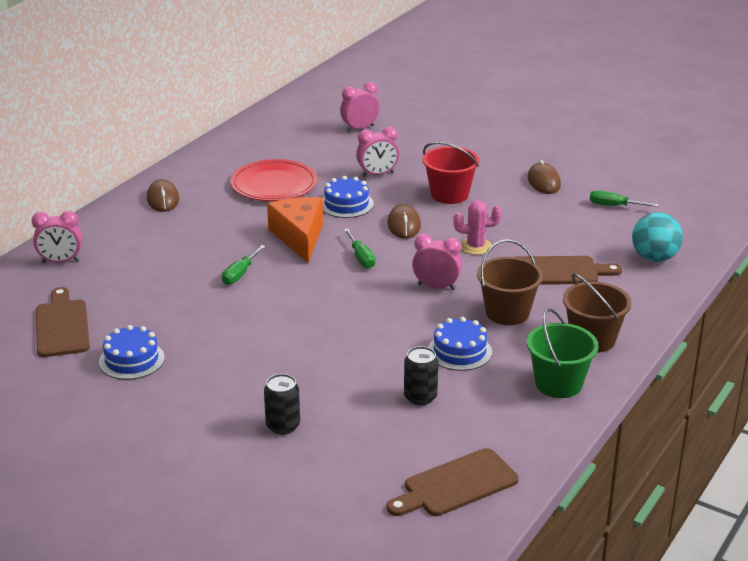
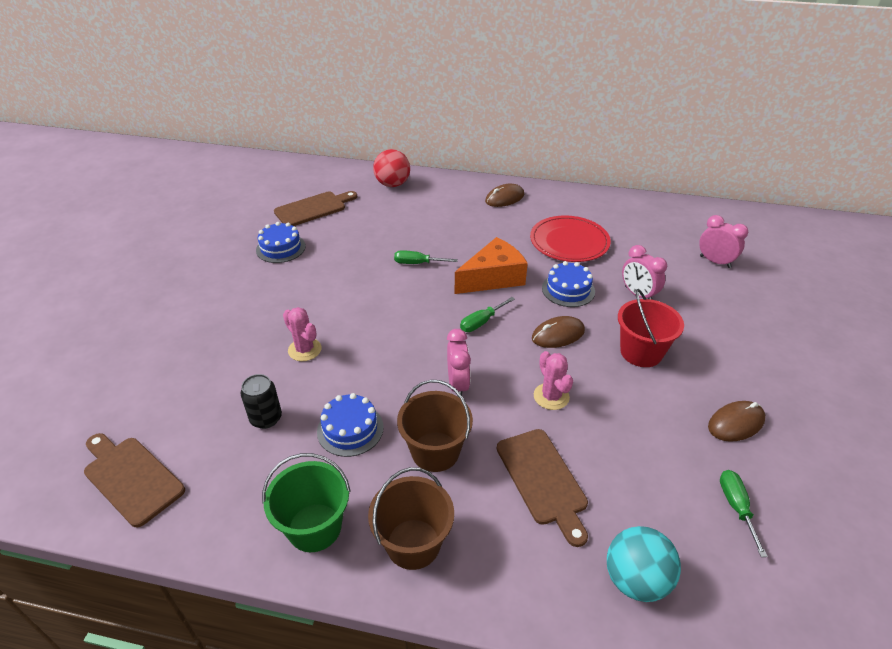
camera: 70 degrees right, 10 degrees up
(61, 261) = (392, 184): pink clock -> red ball
(283, 426) = (209, 344): black can -> none
(334, 363) = (304, 350): none -> pink cactus

